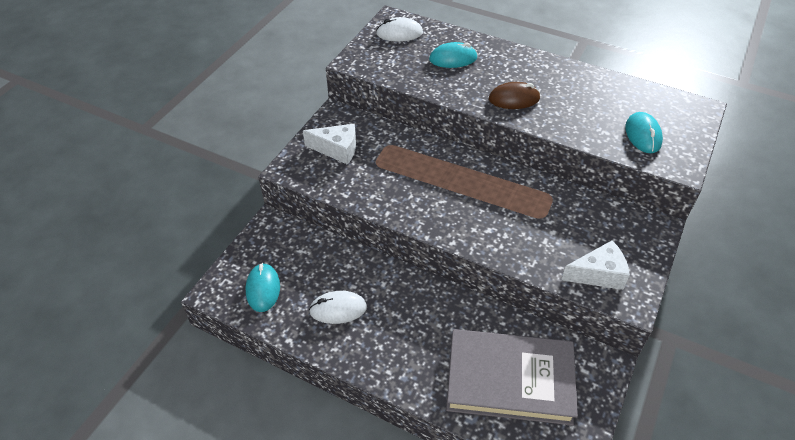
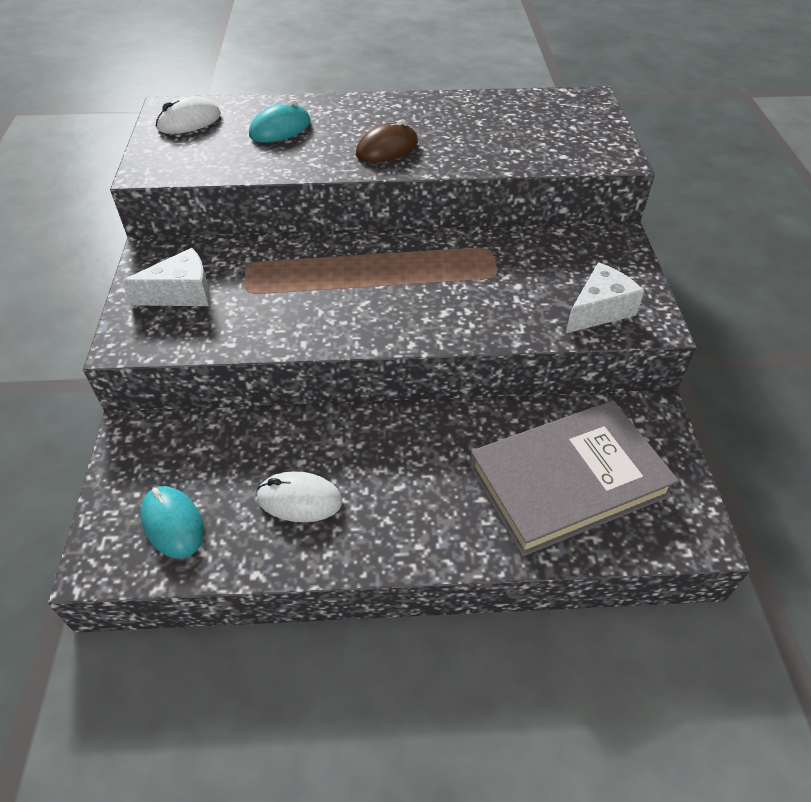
camera: 30 degrees left, 0 degrees up
(338, 309) = (299, 500): white mouse -> white mouse turned 45 degrees clockwise
(643, 135) = (555, 140): turquoise mouse -> none

